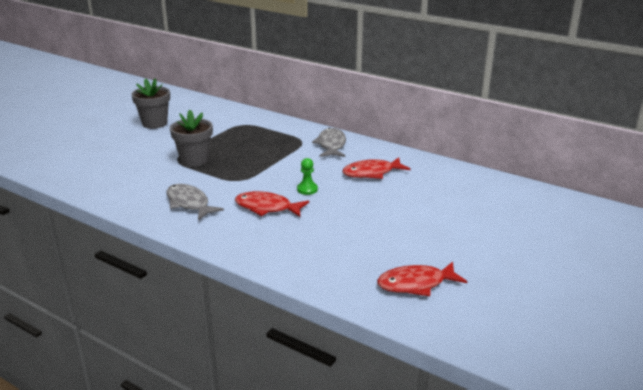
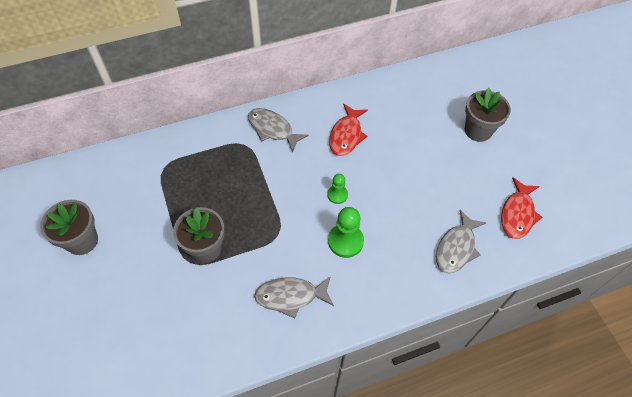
camera: 55 degrees left, 30 degrees up
(267, 208) = (345, 241): red fish -> green pawn
(329, 262) = (456, 248): none -> grey fish
(482, 230) = (478, 130): none -> grey flower pot

